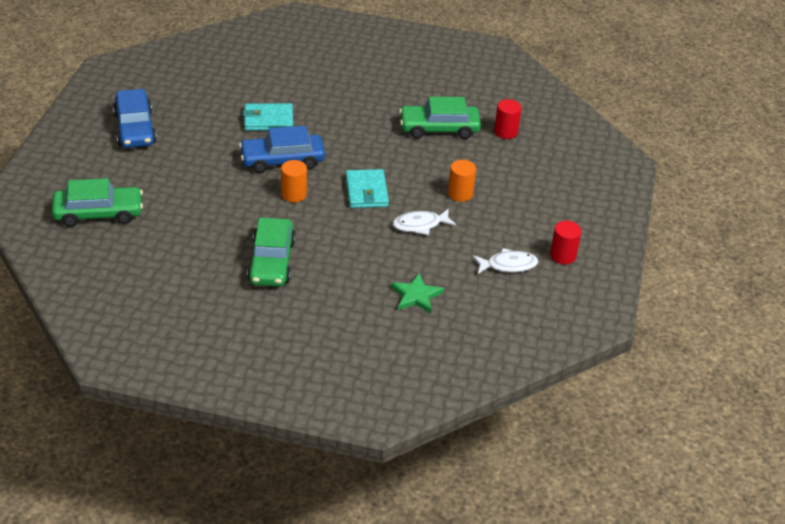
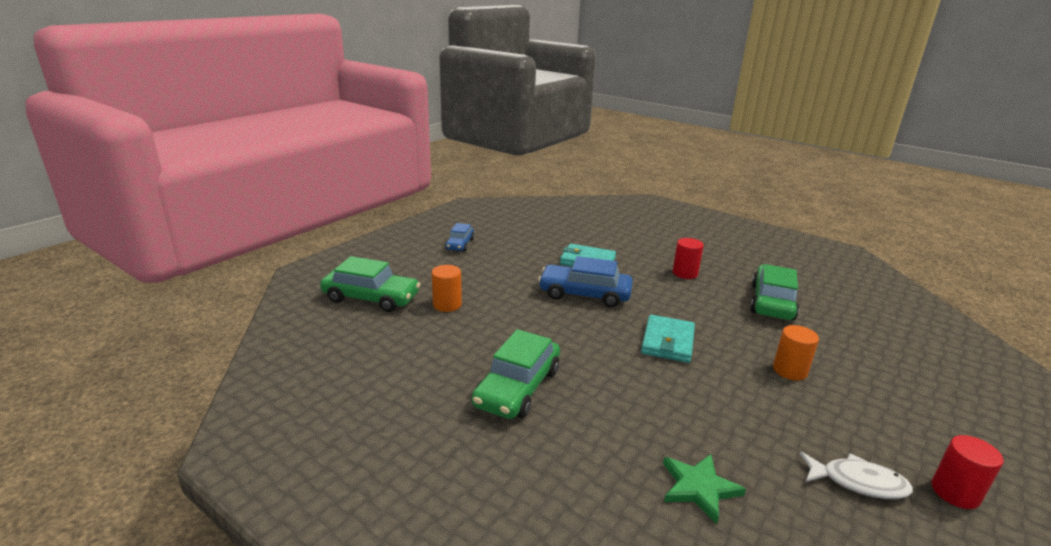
camera: 25 degrees right, 15 degrees down
(135, 128) = (460, 244): blue car -> blue car, size x0.58
(294, 194) = (581, 326): orange cylinder -> orange cylinder (447, 305)
(420, 225) = (727, 393): white fish -> none
(439, 128) = (772, 302): green car -> green car turned 90 degrees clockwise
(505, 132) = (856, 321): red cylinder -> red cylinder (685, 273)

